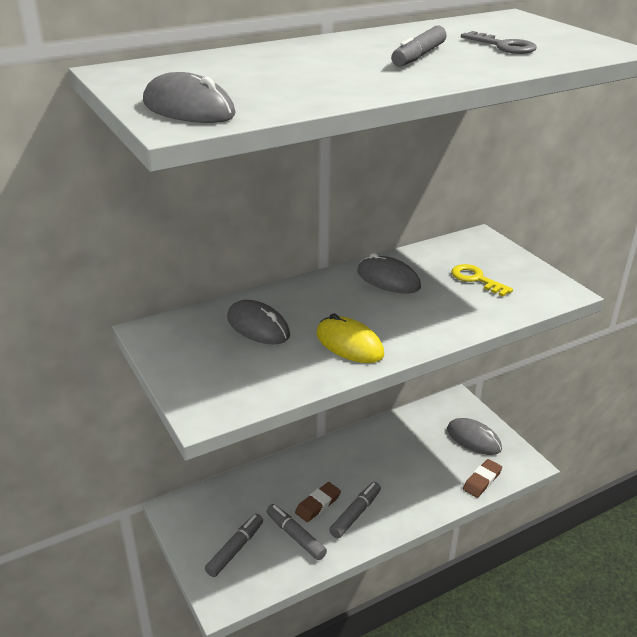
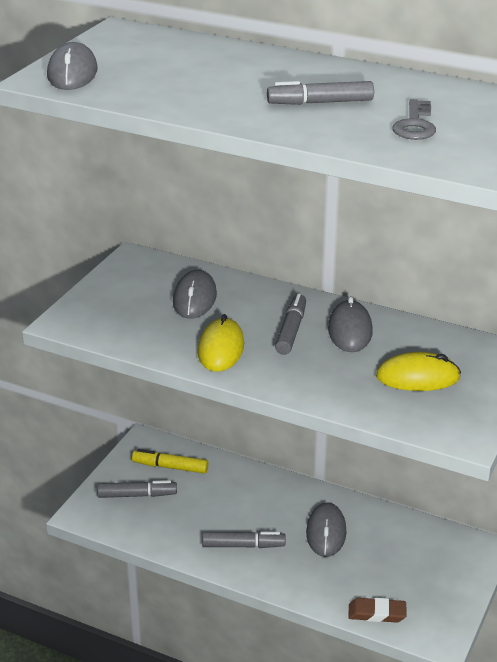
camera: 55 degrees right, 0 degrees up
(223, 510) = (170, 467): none -> yellow marker
(295, 536) = (183, 521): grey marker -> grey marker (291, 331)
(318, 504) = (231, 517): brown eraser -> none
(473, 439) = (433, 583): grey mouse -> grey mouse (326, 532)
(476, 279) = (418, 377): yellow key -> yellow mouse

